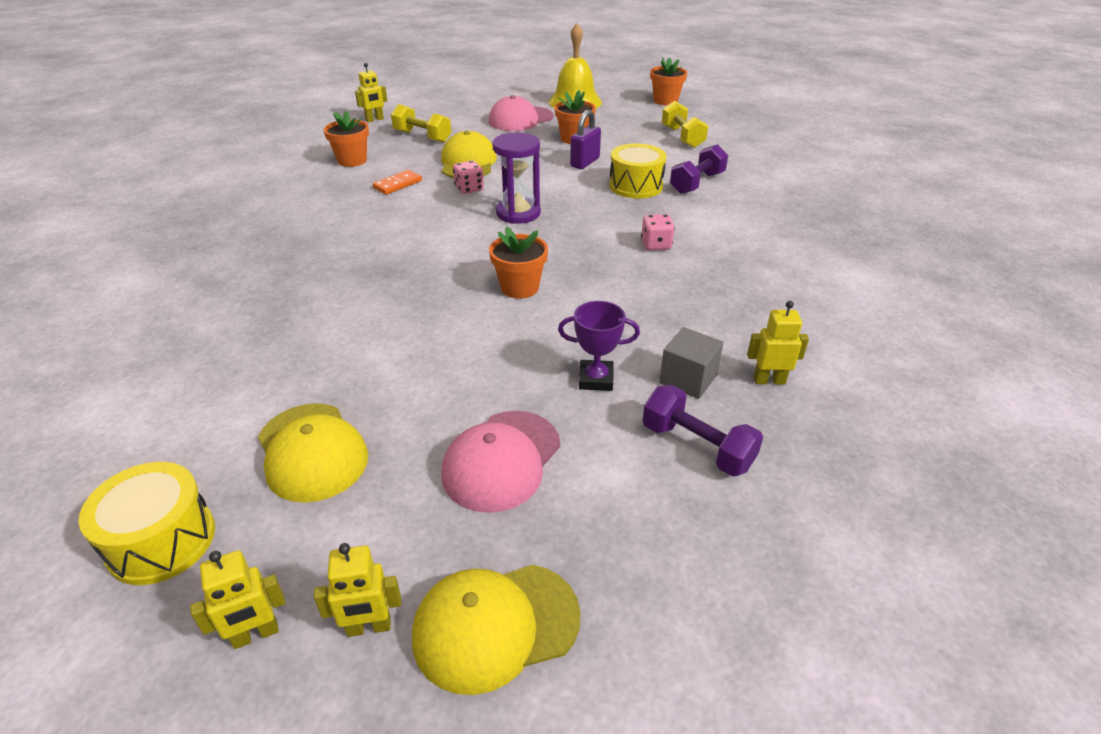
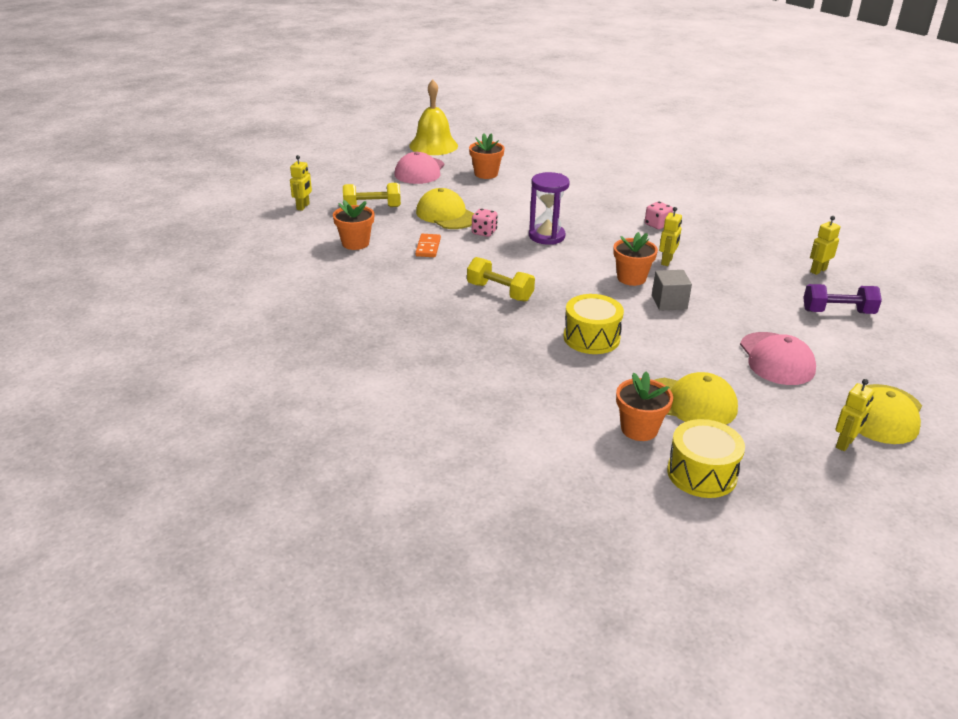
camera: 40 degrees left, 5 degrees down
(256, 635) = (811, 473): yellow robot -> yellow robot (667, 261)
(585, 162) = (524, 188): purple padlock -> none
(596, 379) = (750, 305): purple trophy -> none
(636, 186) = (583, 193): yellow drum -> yellow drum (591, 338)
(665, 101) = (495, 127): orange flower pot -> orange flower pot (639, 429)
(682, 137) = (552, 151): yellow dumbbell -> yellow dumbbell (500, 292)
(688, 379) = (787, 286): grey cube -> grey cube (669, 302)
(697, 183) = (614, 179): purple dumbbell -> none

